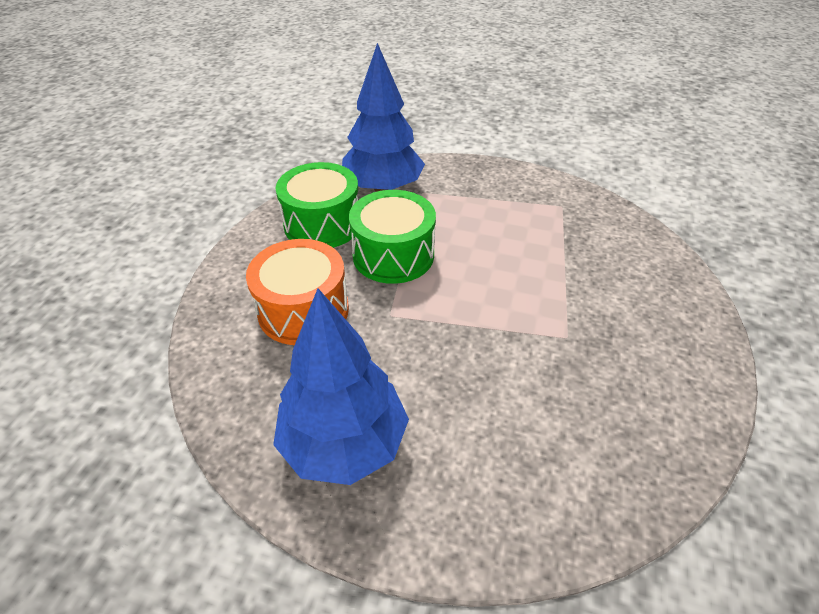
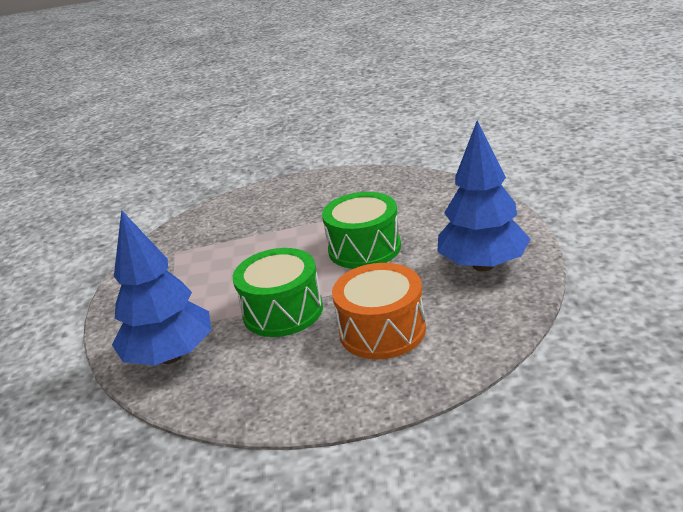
camera: 105 degrees left, 15 degrees down
(322, 224) = (254, 372): green drum -> green drum (364, 248)

